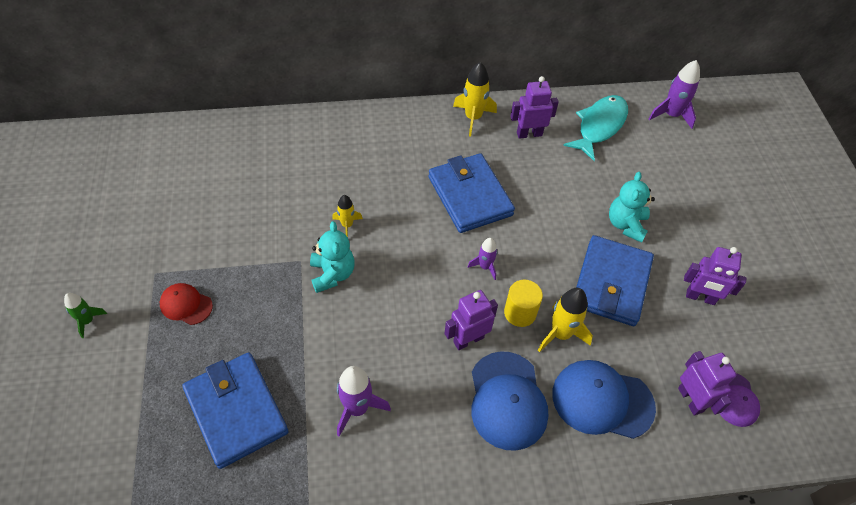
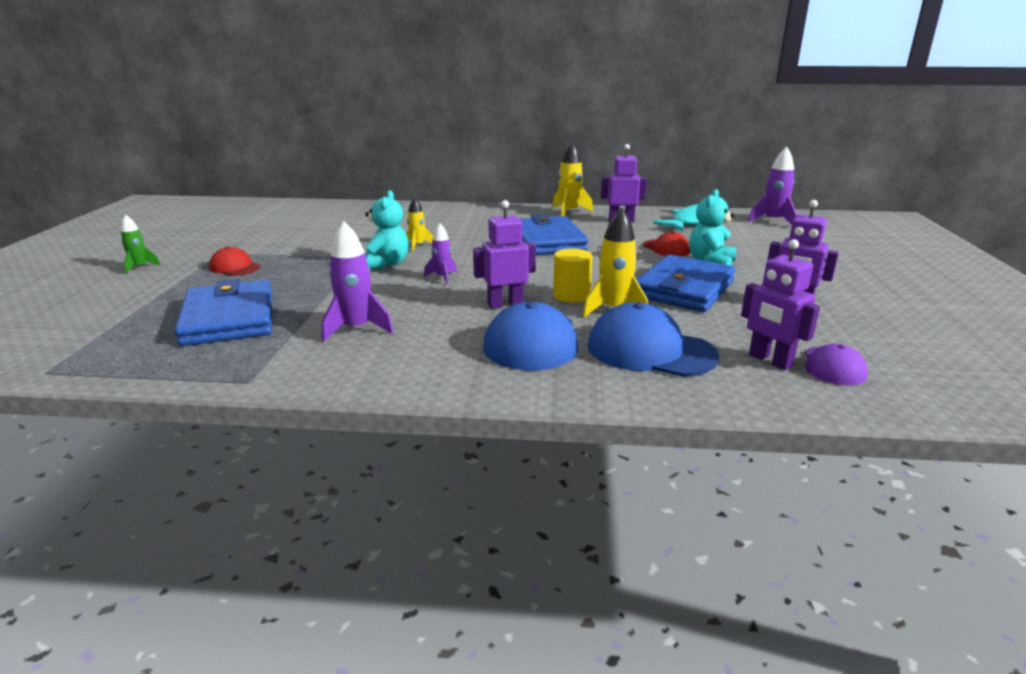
camera: 15 degrees right, 30 degrees down
(485, 267) = (545, 272): purple rocket -> purple rocket (442, 277)
(583, 196) = (666, 248): none -> red cap
(690, 399) = (769, 360): purple robot -> purple robot turned 150 degrees clockwise

